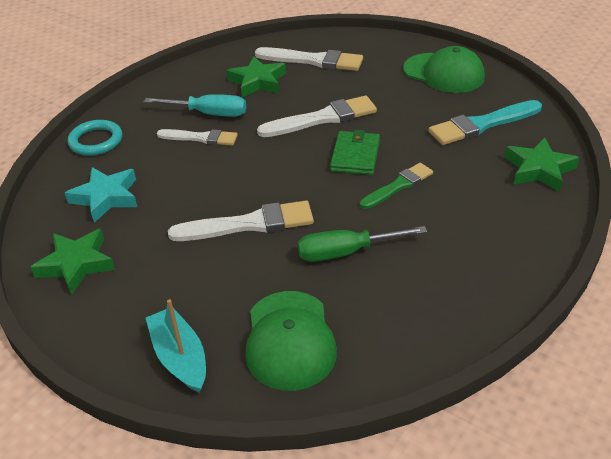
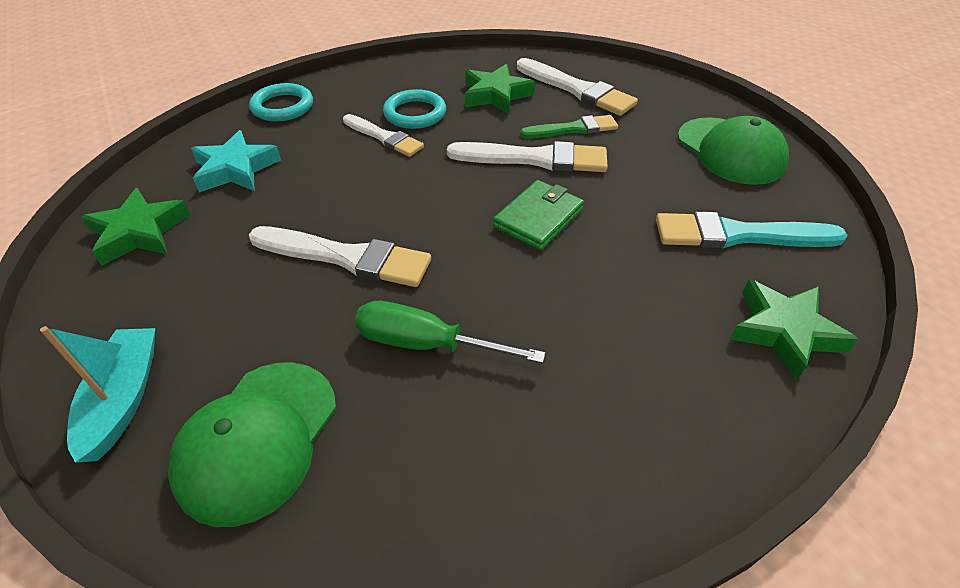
camera: 25 degrees right, 5 degrees up
(208, 114) = (415, 113): turquoise screwdriver -> turquoise ring
(398, 186) = (563, 278): green brush -> green brush (573, 129)

